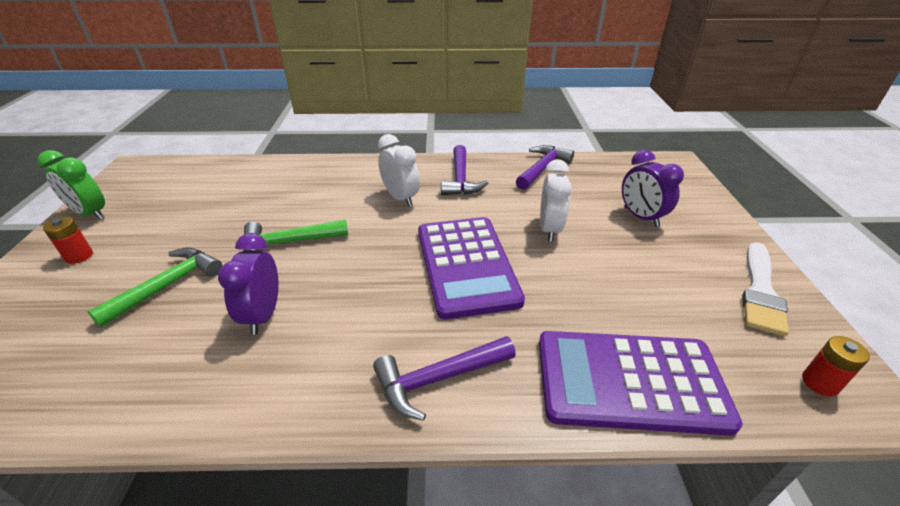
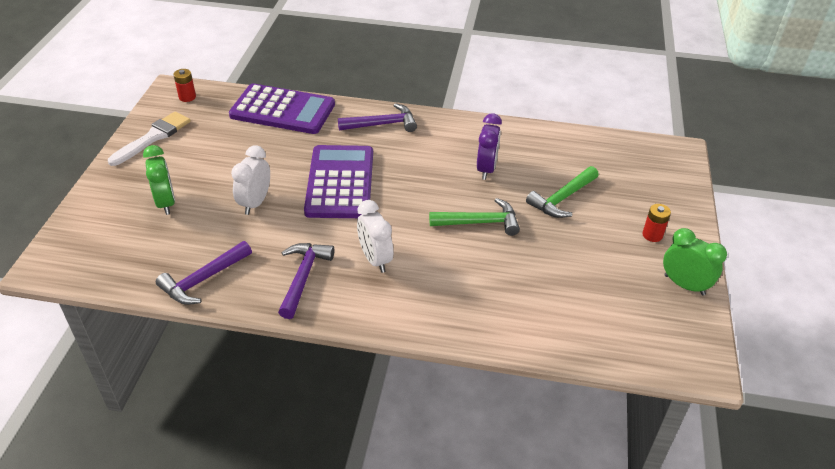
camera: 170 degrees left, 5 degrees up
(641, 217) = (166, 203): purple clock -> green clock

